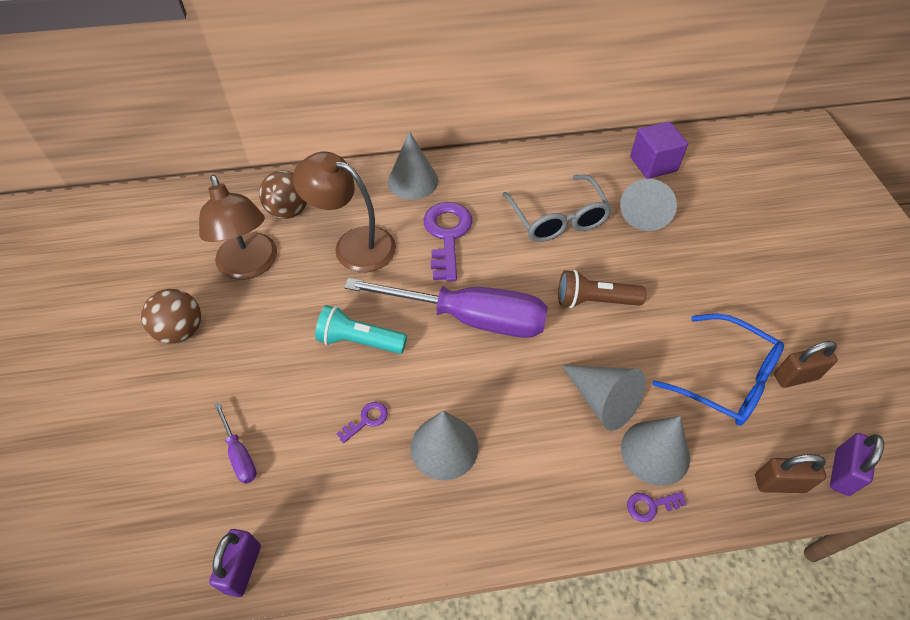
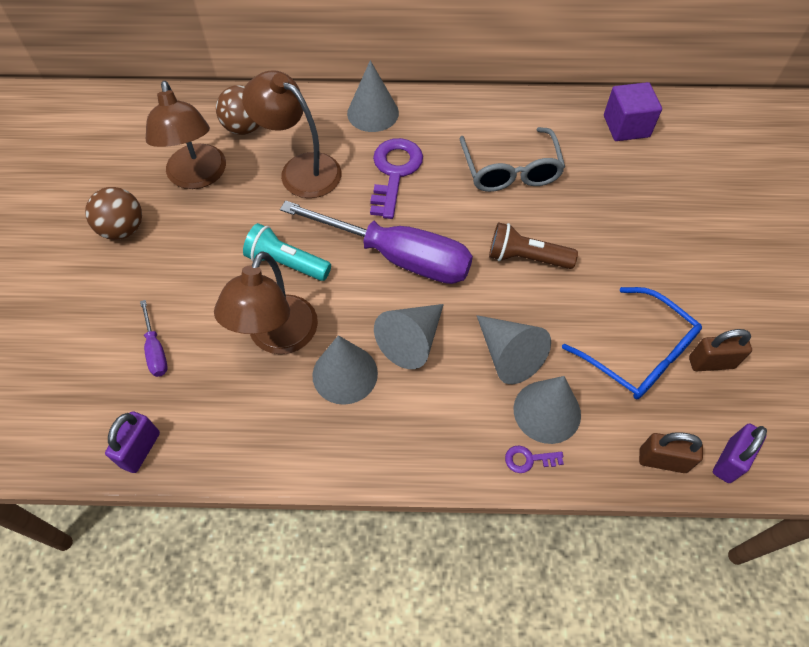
camera: 10 degrees right, 5 degrees up
(366, 420) = (277, 338): purple key -> brown lamp
(646, 212) = (604, 176): grey cone -> grey cone (412, 341)

